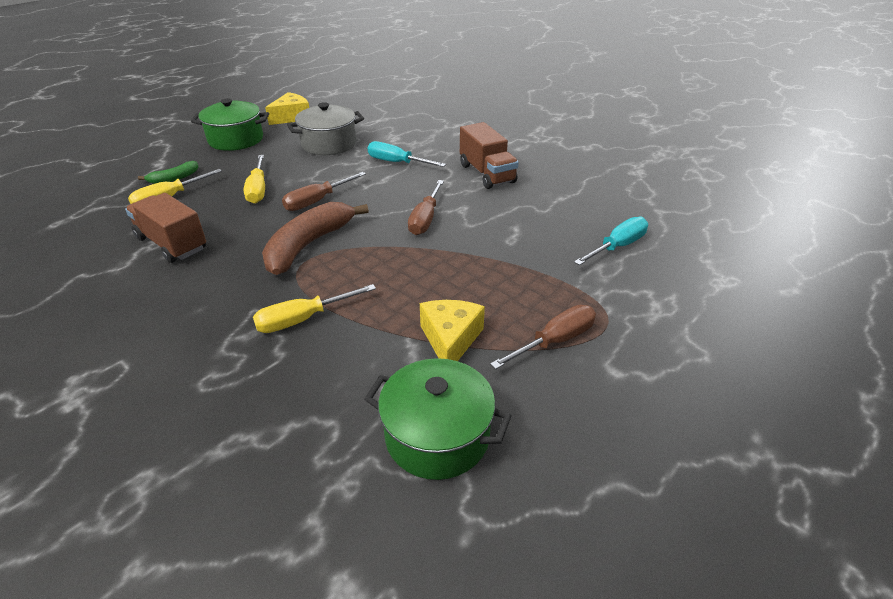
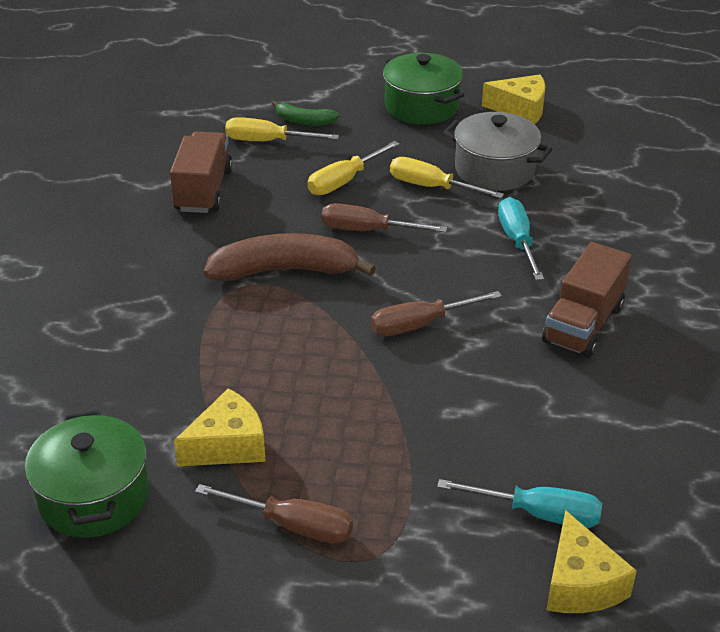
camera: 55 degrees right, 0 degrees up
(303, 319) = (172, 333): yellow screwdriver -> yellow screwdriver (431, 187)
(678, 256) = (580, 583): none -> yellow cheese

